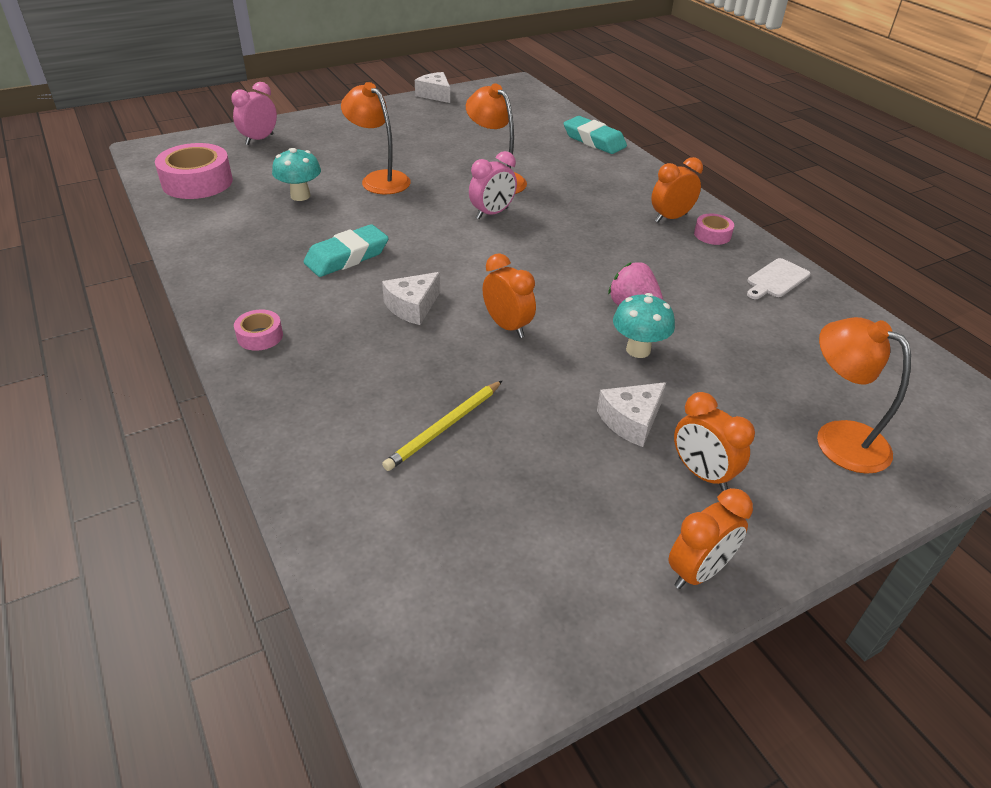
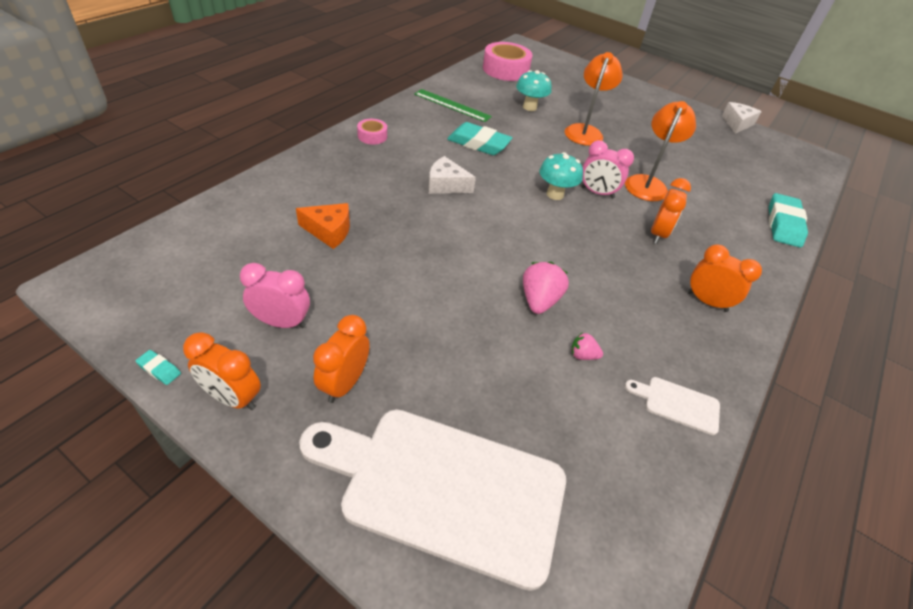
camera: 60 degrees right, 5 degrees up
(243, 249) = (452, 105): none -> green ruler
(259, 139) = (578, 74): pink clock -> pink clock (282, 322)
(445, 427) = (329, 231): yellow pencil -> orange cheese
(507, 326) = (457, 234): orange clock -> orange clock (658, 234)
(631, 421) = (387, 327): white cheese -> none
(633, 638) = (159, 369): none -> turquoise eraser
(638, 350) = (481, 314): turquoise mushroom -> turquoise mushroom (555, 194)
(710, 307) = (582, 355): none -> pink strawberry
(712, 235) = (709, 338): pink tape -> none
(838, 438) = (444, 488): orange lamp -> white cutting board

